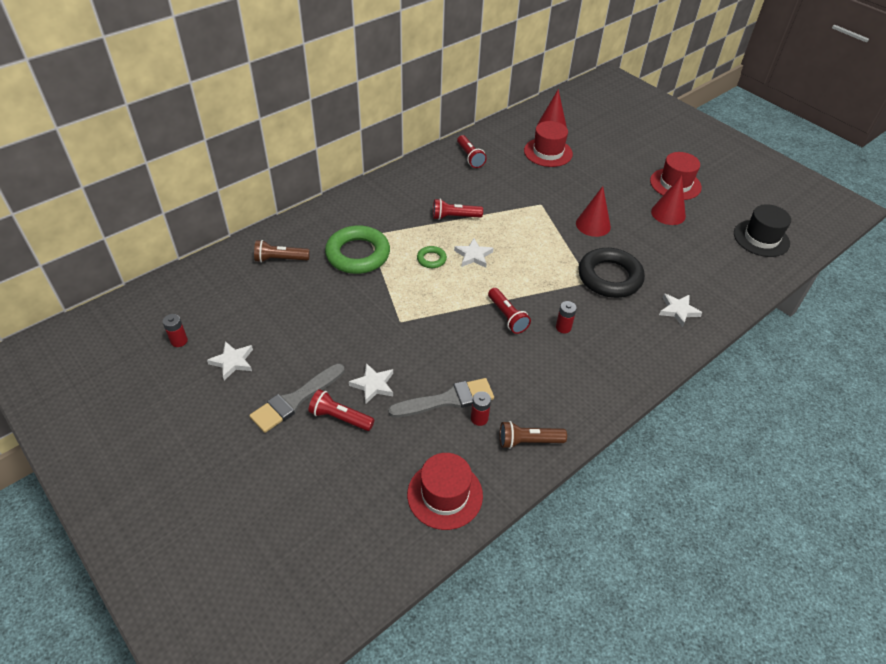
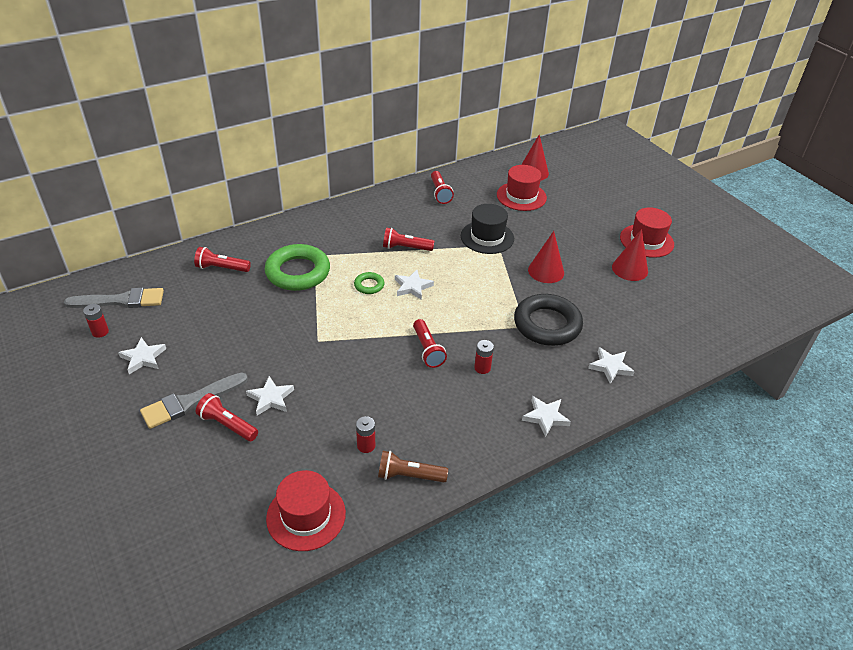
camera: 10 degrees right, 5 degrees down
(280, 259) = (221, 268): brown flashlight -> red flashlight
(447, 400) = (339, 423): grey brush -> grey brush (121, 300)
(634, 367) = (545, 417): none -> white star
(761, 238) = (724, 305): black hat -> black hat (487, 237)

